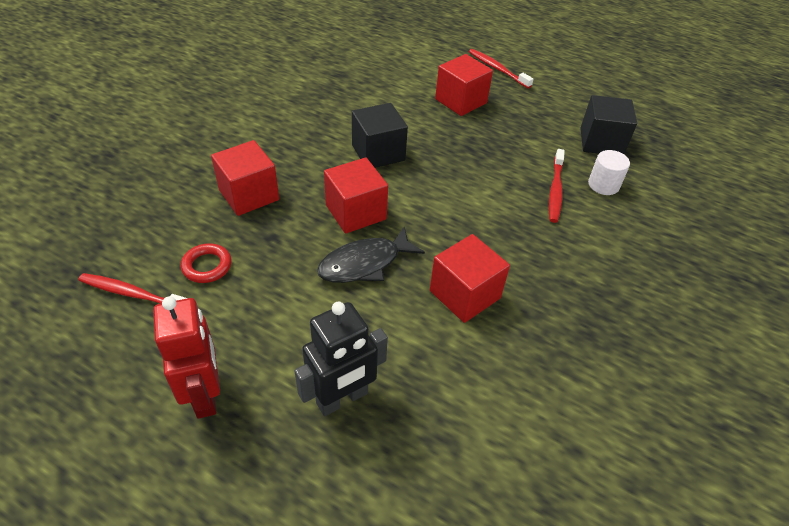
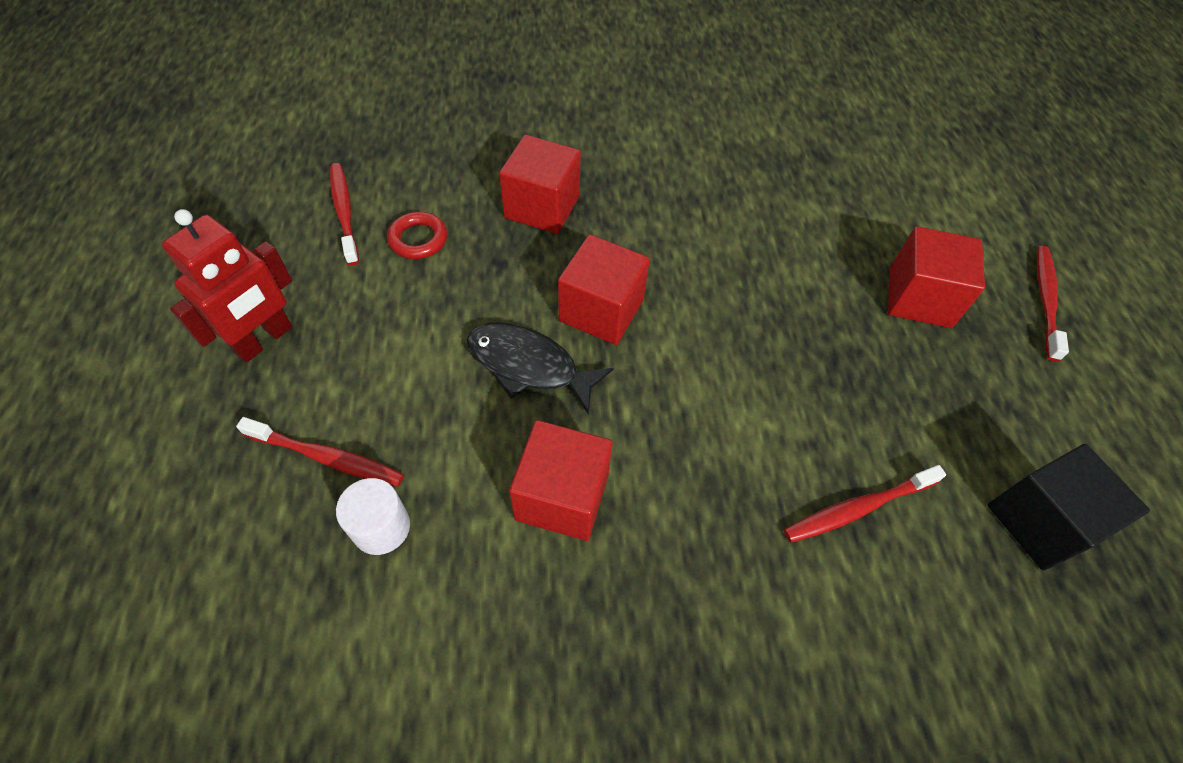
camera: 55 degrees right, 10 degrees up
(342, 399) = (326, 457): black robot -> red toothbrush
(378, 153) = (721, 272): black cube -> none
(603, 185) = (940, 571): white cylinder -> white cylinder (381, 527)

